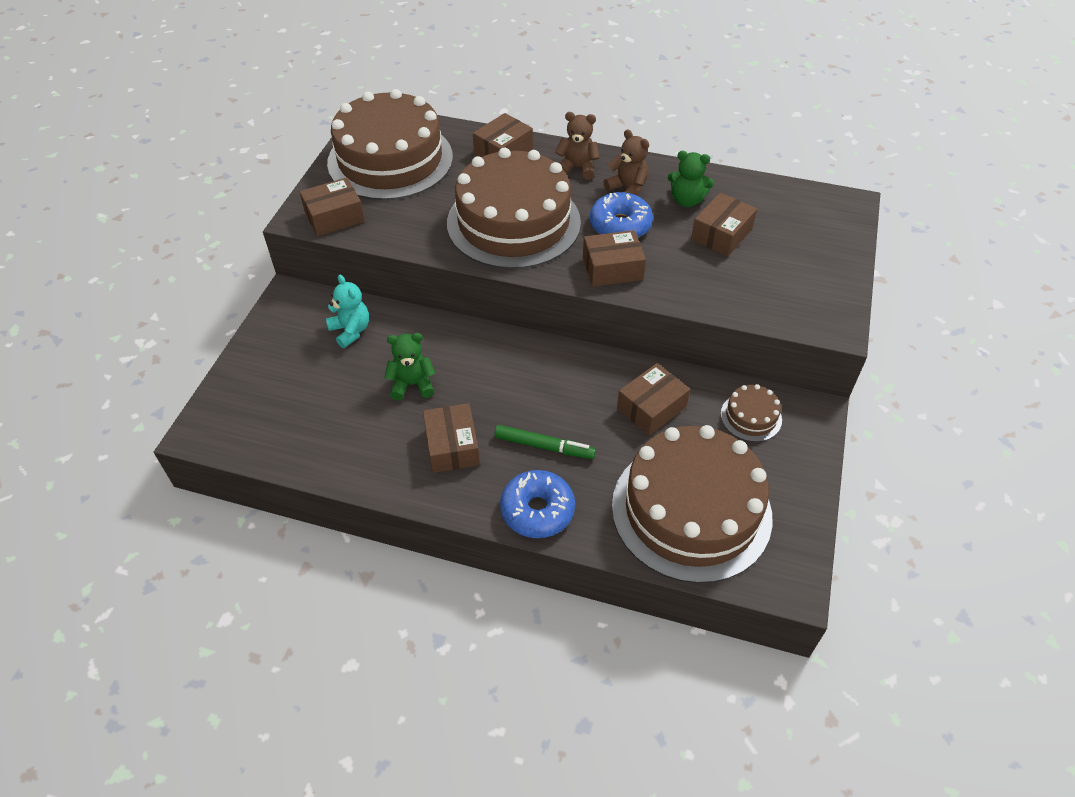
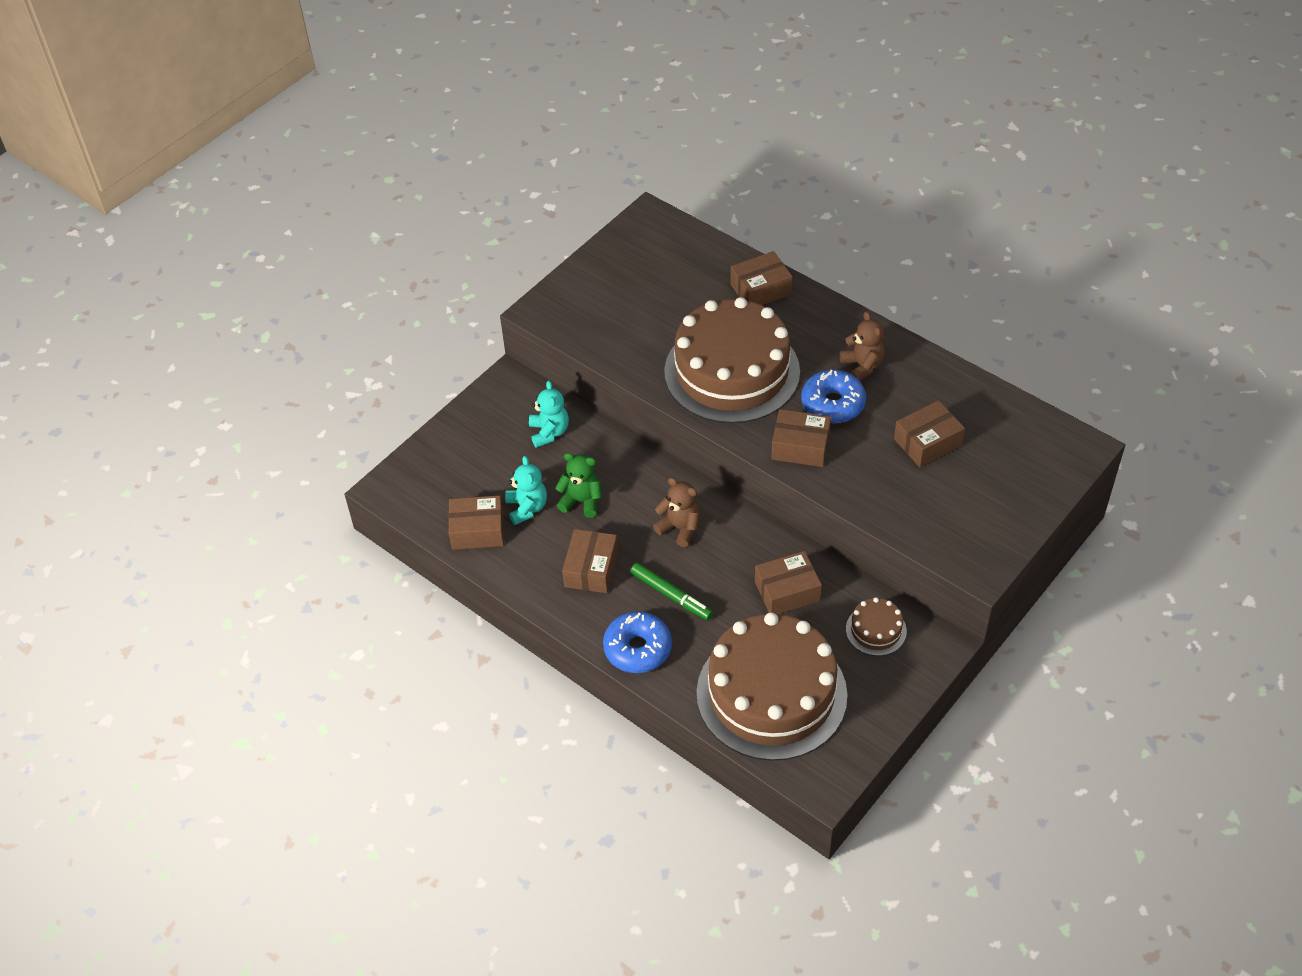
camera: 25 degrees right, 0 degrees up
(334, 217) = (569, 318): brown box -> brown box (478, 530)
(359, 407) = (527, 508): none -> turquoise teddy bear
(390, 159) = (647, 269): brown cake -> none
(577, 168) = (824, 329): brown teddy bear -> brown teddy bear (679, 528)
(686, 200) = (914, 396): green teddy bear -> none

